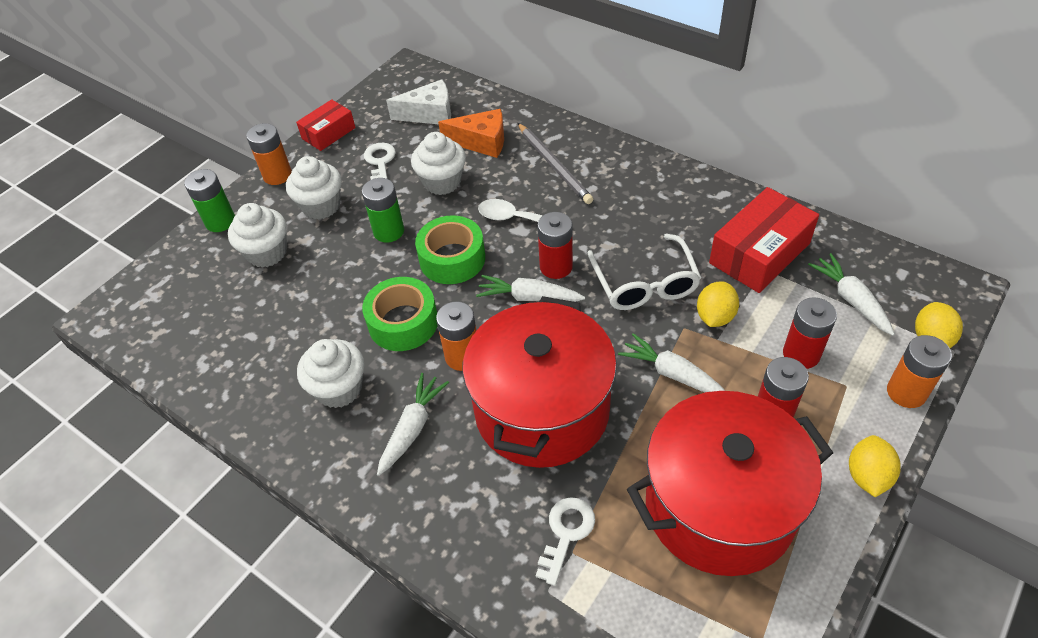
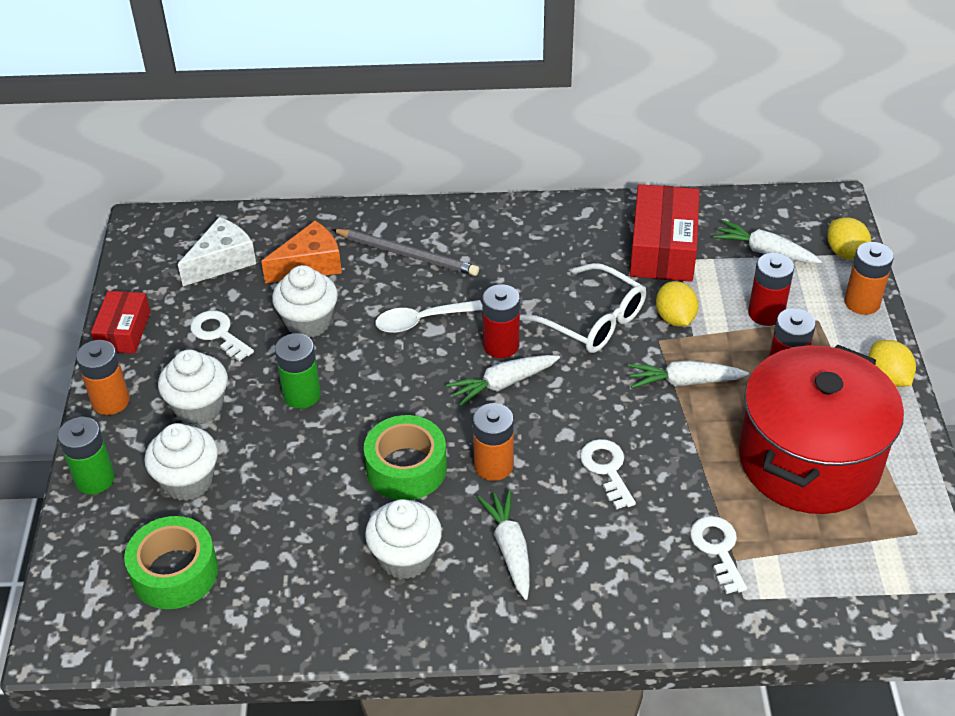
camera: 40 degrees left, 5 degrees down
(452, 259) = (395, 387): green tape -> green tape (175, 572)
(542, 410) = (607, 469): red pot -> white key

